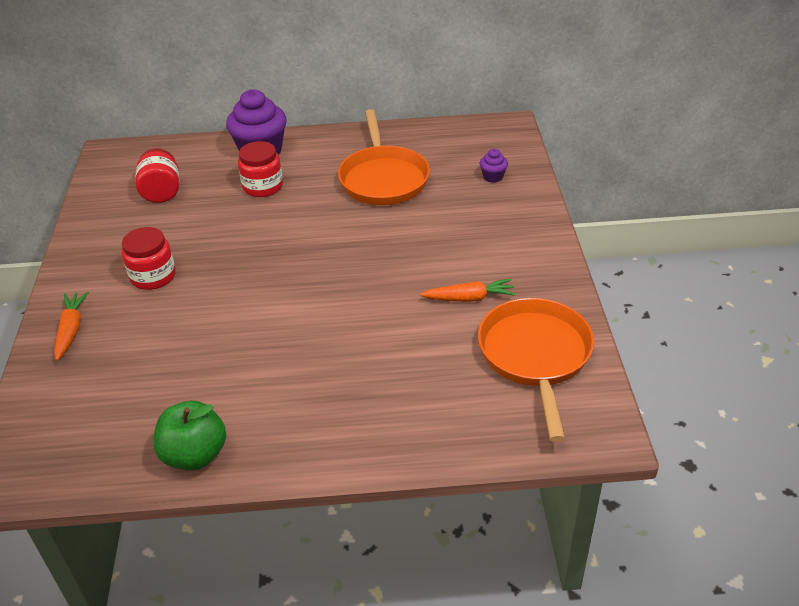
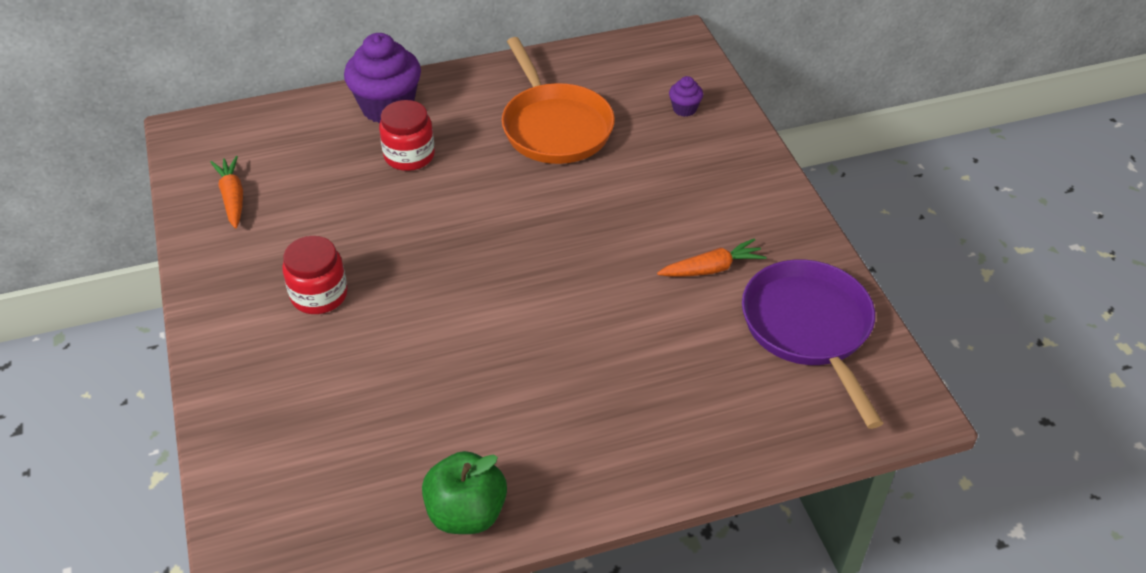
camera: 15 degrees left, 5 degrees up
(71, 330) = (244, 381): orange carrot -> orange carrot (232, 197)
(161, 192) = (281, 179): red jar -> none
(535, 356) = (809, 329): orange pan -> purple pan

